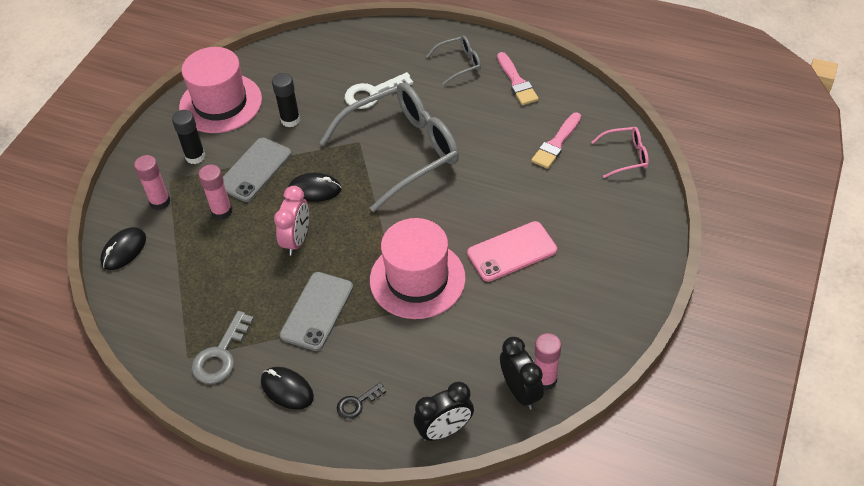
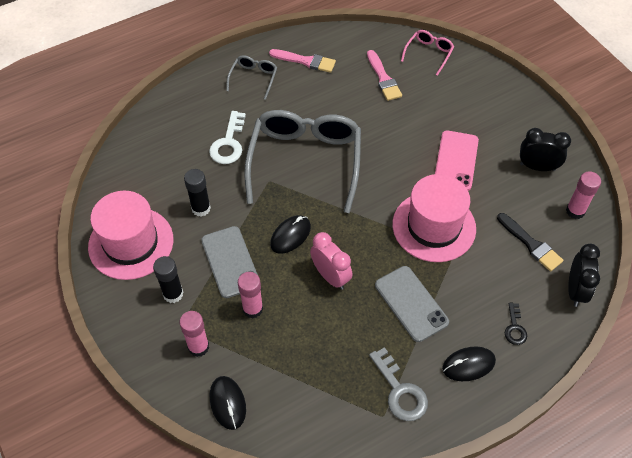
camera: 55 degrees left, 5 degrees up
(467, 364) = (531, 244): none -> black brush
(520, 391) = (575, 230): black clock -> black clock (537, 167)

